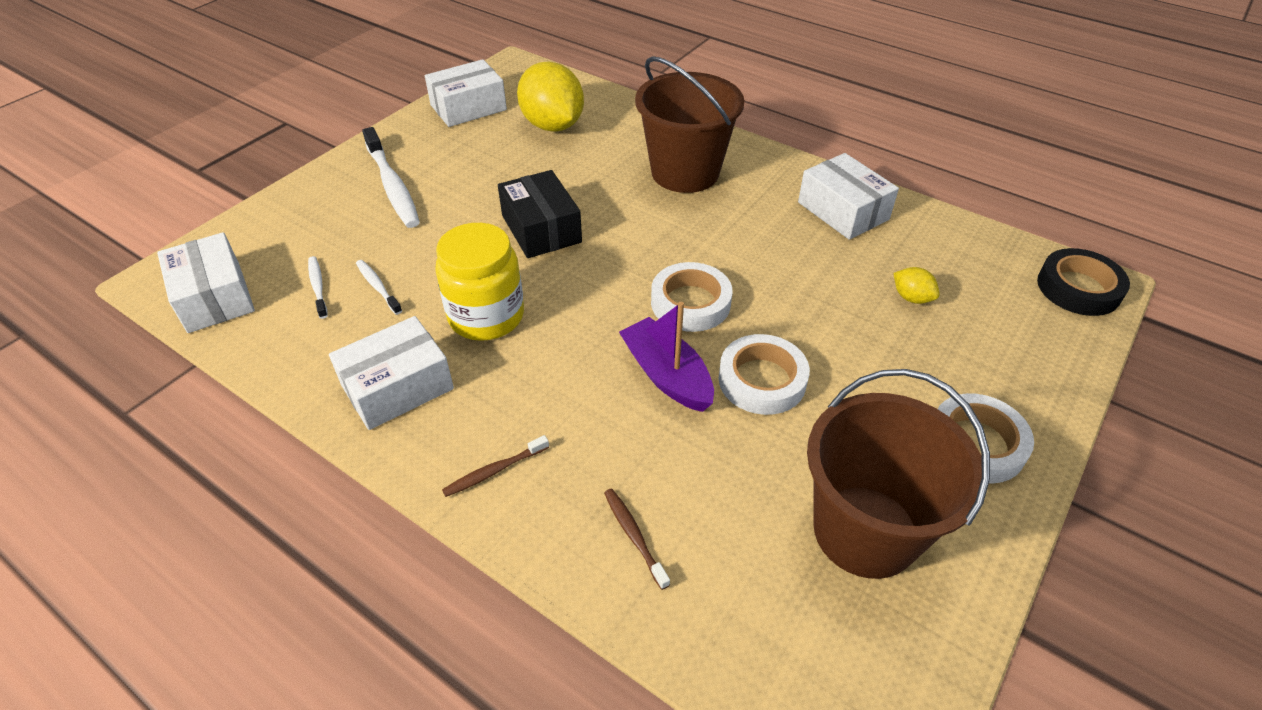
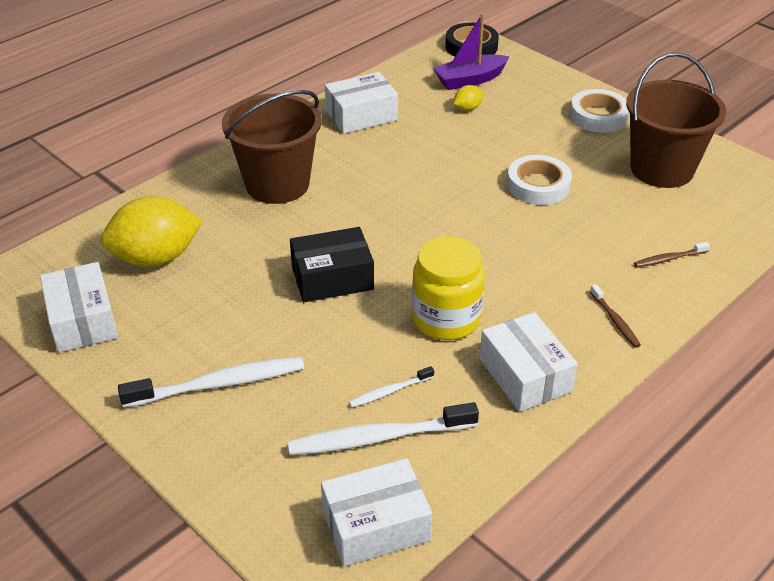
camera: 80 degrees left, 5 degrees down
(318, 287) = (378, 438): white toothbrush -> white toothbrush, size x1.98
(667, 375) = (528, 227): purple boat -> purple boat (470, 80)
(690, 303) = (452, 205): white tape -> none

